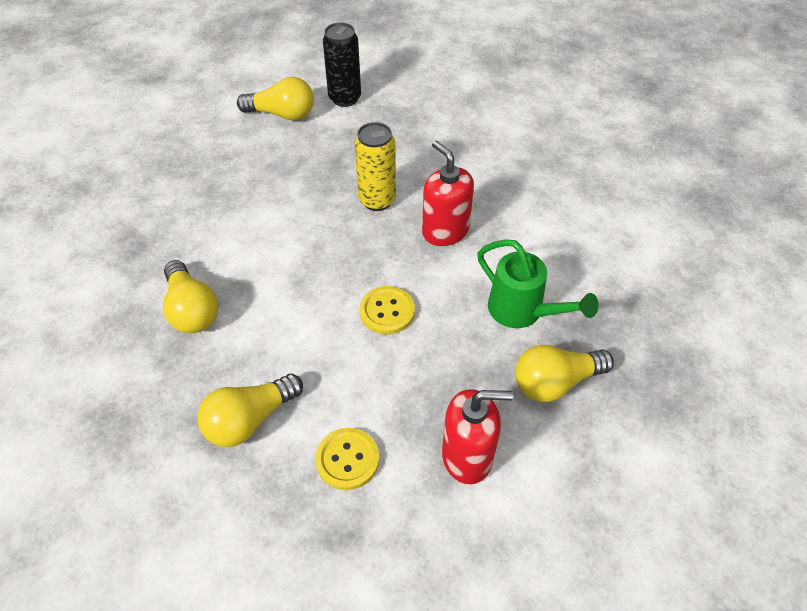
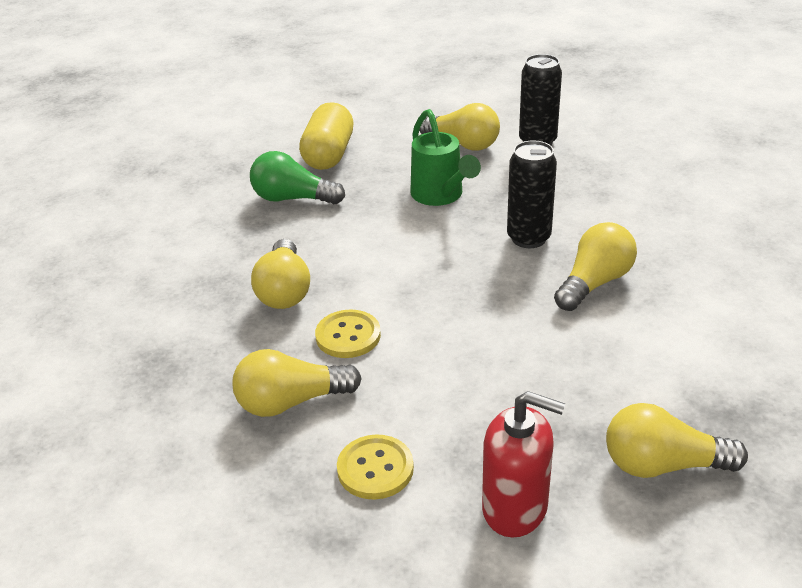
camera: 25 degrees right, 15 degrees down
(154, 209) = (293, 199): none -> green light bulb
(165, 152) = (329, 155): none -> yellow capsule
(377, 200) = (528, 238): yellow can -> black can
(387, 311) = (489, 342): yellow button -> yellow button (348, 336)
(445, 231) = (594, 283): red soap dispenser -> yellow light bulb
(522, 312) = (653, 382): green watering can -> green watering can (440, 196)

